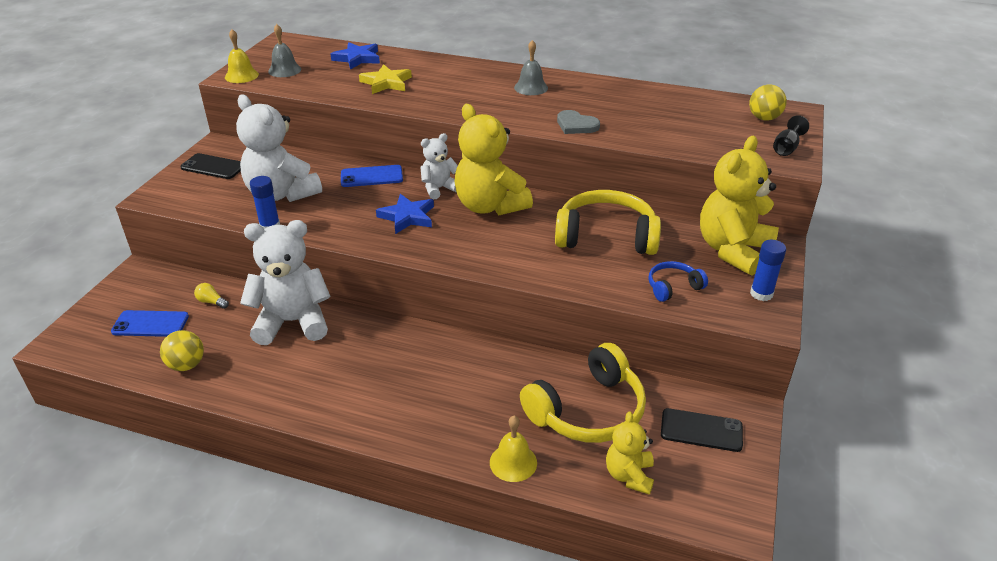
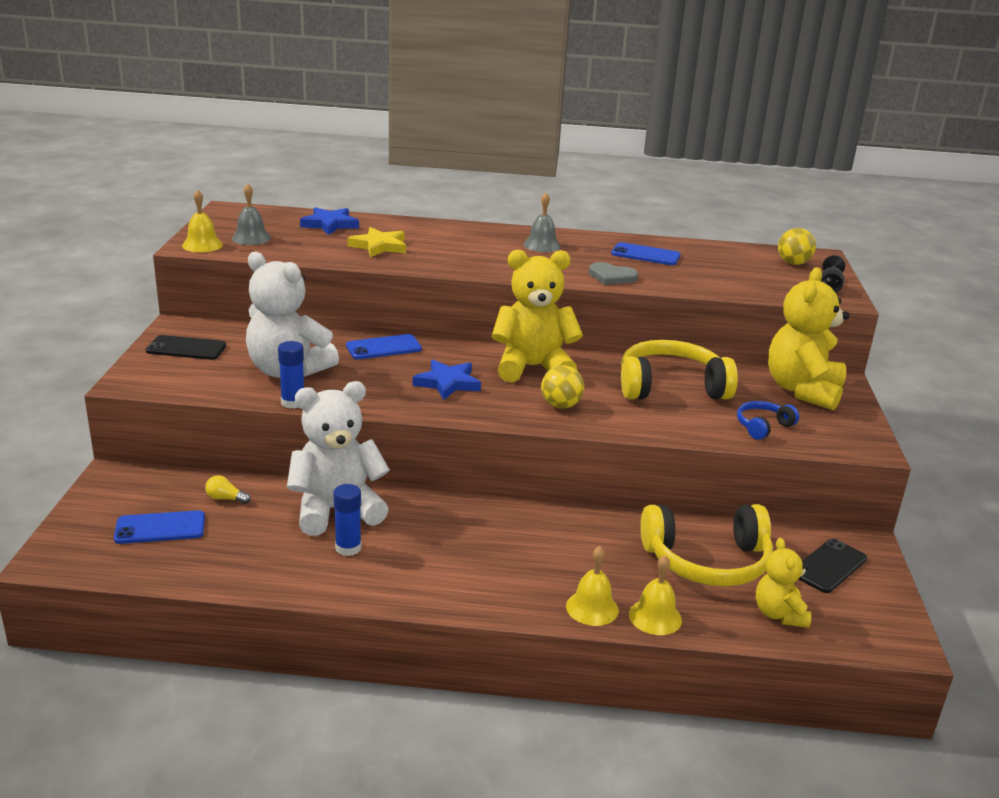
camera: 15 degrees left, 10 degrees down
(186, 365) = (230, 565): yellow ball -> yellow ball (560, 405)
(439, 188) = (467, 354): white teddy bear -> none
(461, 445) = (592, 608): none -> yellow bell
(490, 206) = (532, 367): yellow teddy bear -> yellow teddy bear turned 135 degrees clockwise
(587, 410) = (707, 561): yellow headphones -> yellow headphones turned 45 degrees clockwise
(622, 102) = (645, 255): none -> blue phone
(701, 430) = (829, 566): black phone -> black phone turned 45 degrees counterclockwise
(761, 294) = (850, 425): blue glue stick -> blue glue stick (348, 548)

